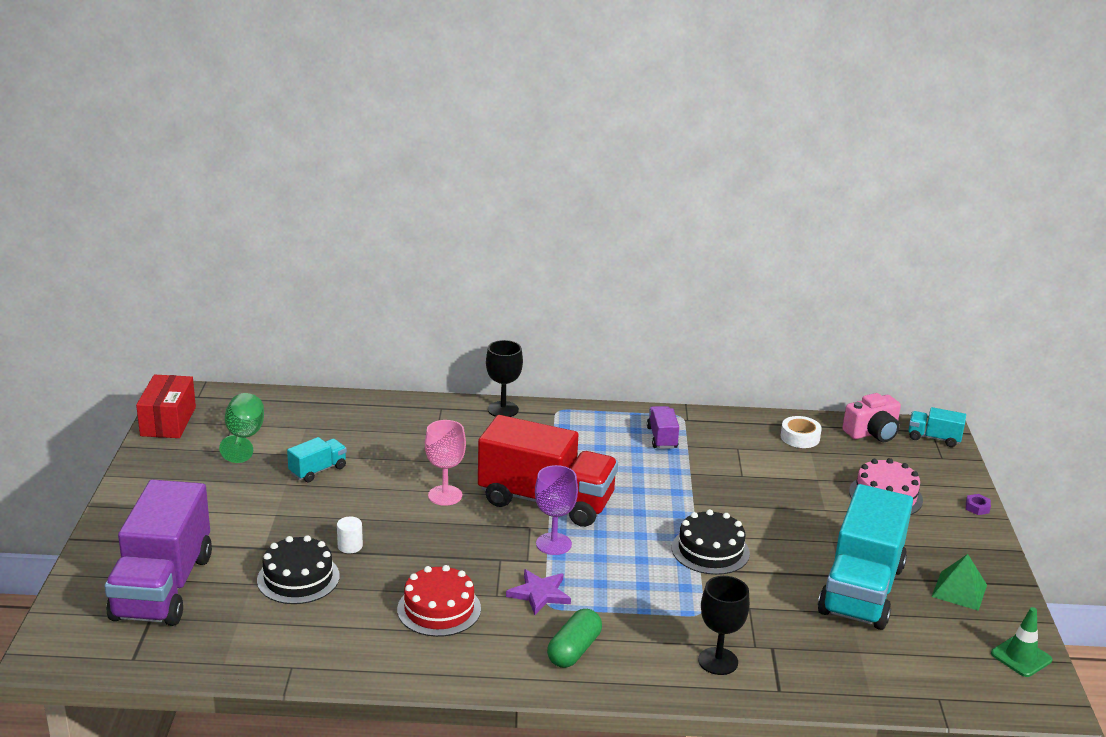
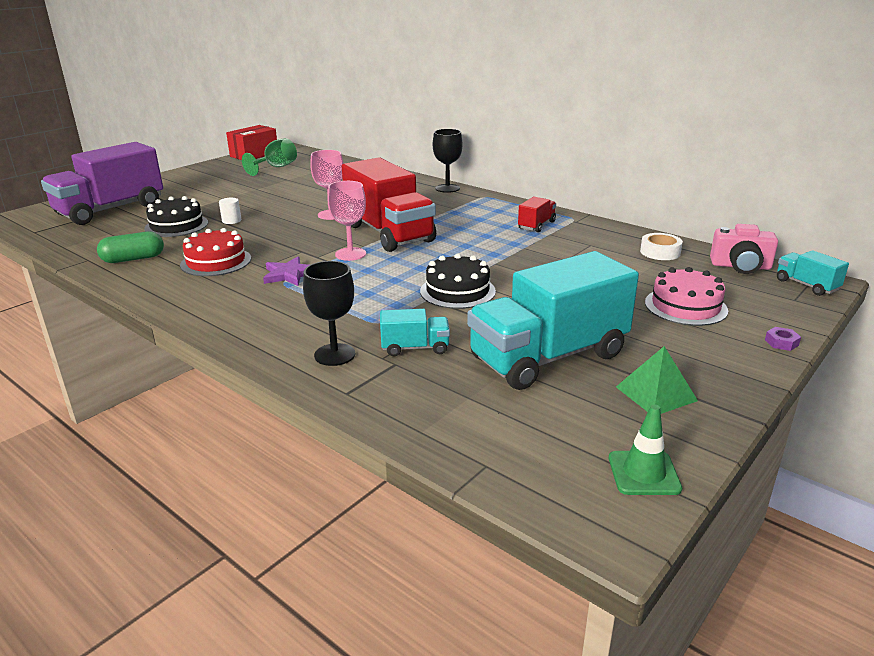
camera: 40 degrees right, 0 degrees up
(318, 470) = (284, 188): turquoise truck -> turquoise truck (415, 348)
(553, 544) = (350, 254): purple goblet -> pink goblet
(574, 650) = (249, 310): green capsule -> green capsule (133, 259)
(662, 438) = (536, 225): purple truck -> red truck

